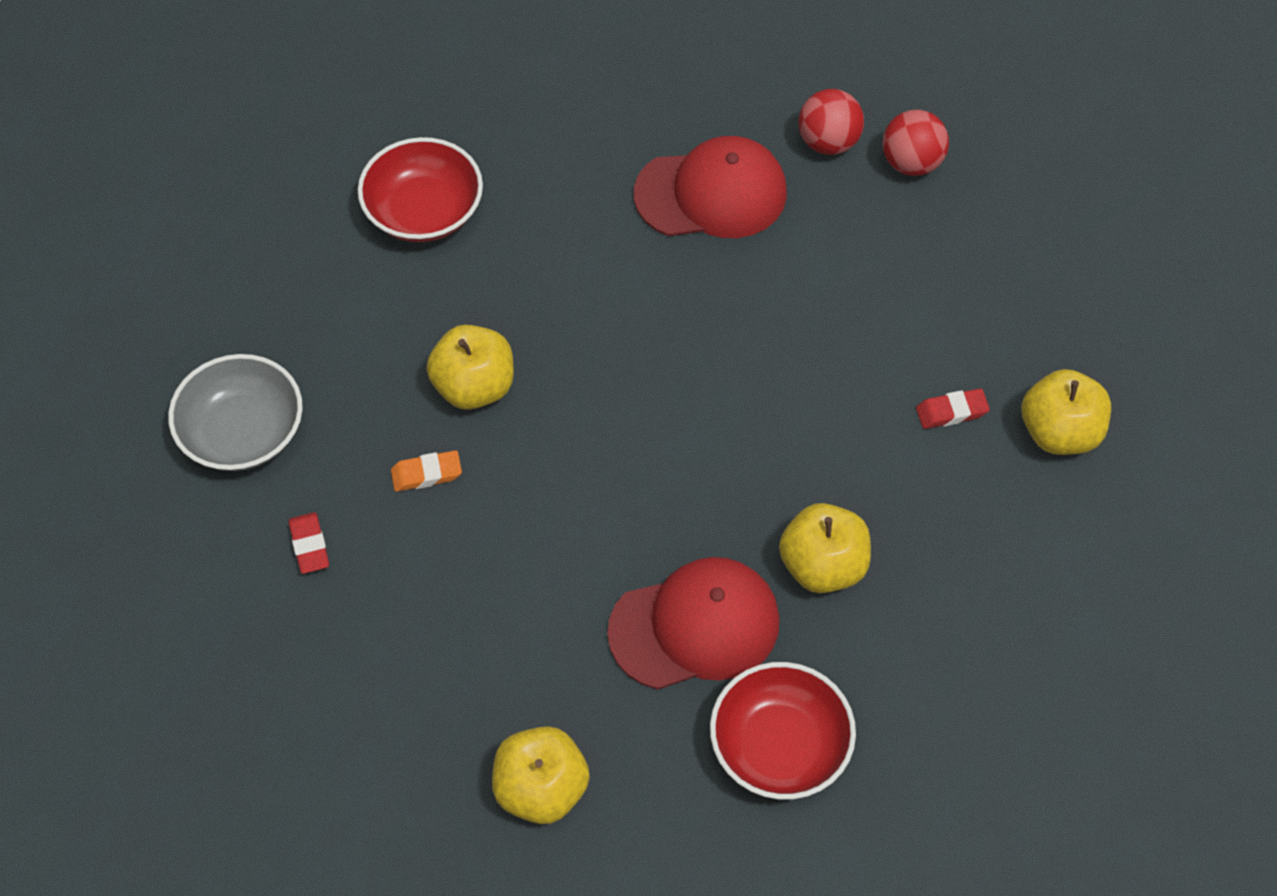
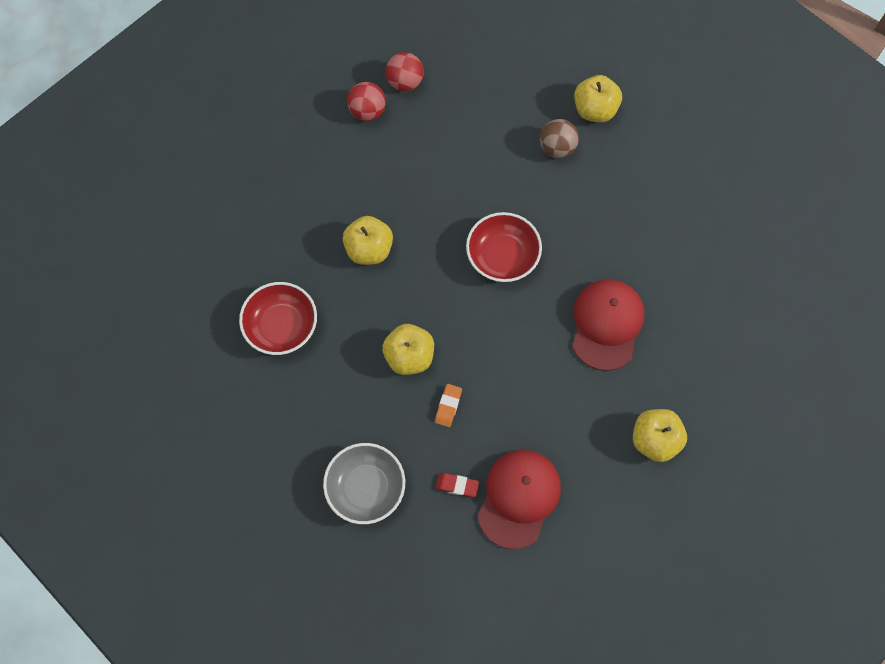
camera: 60 degrees left, 10 degrees up
(711, 193) = (363, 182): red cap -> red cap (519, 498)
(779, 746) = (688, 321): red bowl -> red bowl (502, 256)
(823, 566) = (606, 250): yellow apple -> yellow apple (369, 249)
(951, 412) = (557, 148): red eraser -> brown ball

